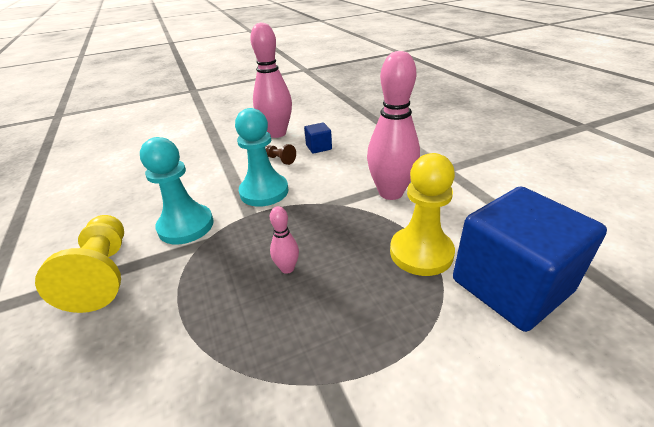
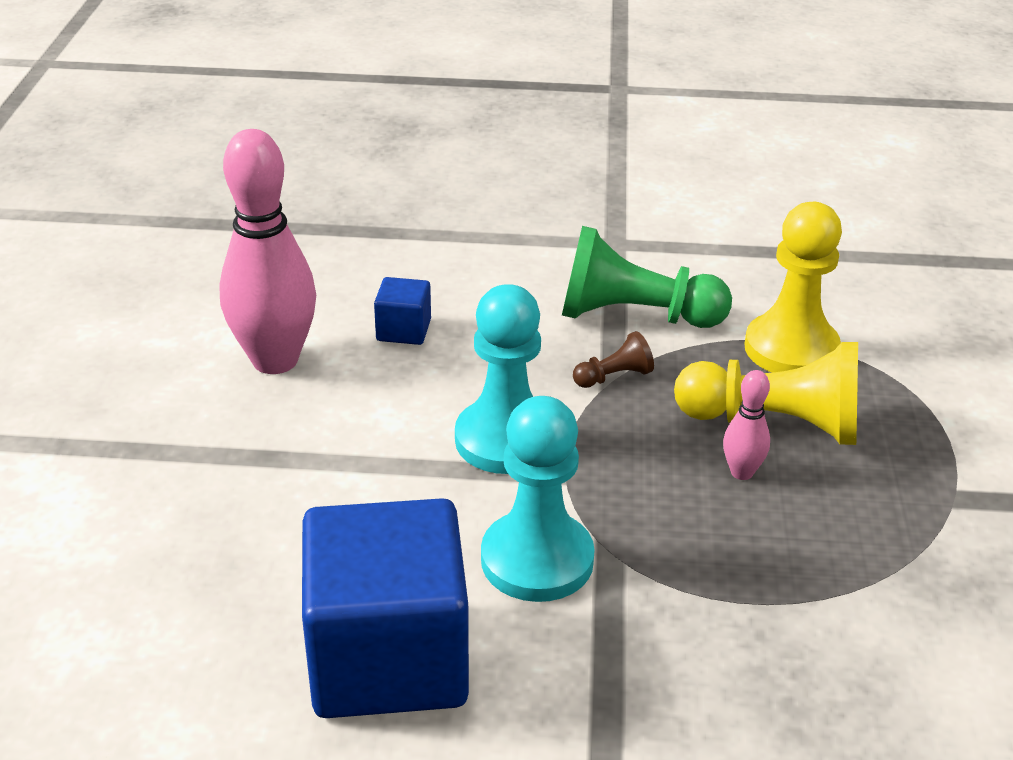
camera: 65 degrees left, 0 degrees up
(103, 274) = (607, 687): yellow pawn -> yellow pawn (775, 424)
(280, 159) = (401, 389): brown pawn -> brown pawn (614, 377)
(391, 193) = (634, 316): pink bowling pin -> green pawn
(511, 285) = (889, 315): blue cube -> blue cube (388, 658)

